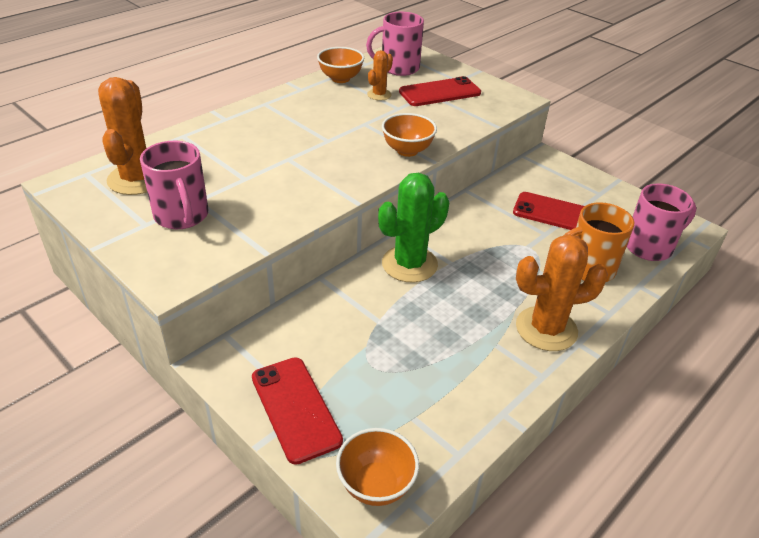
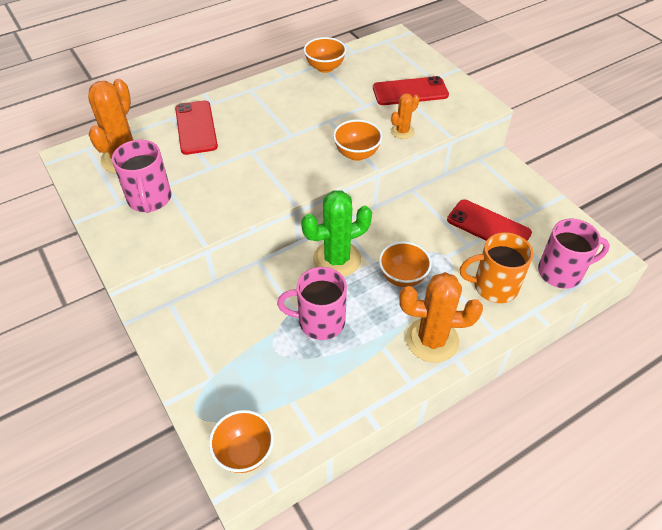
camera: 15 degrees right, 10 degrees up
(295, 408) = (204, 377): red phone -> red phone (196, 127)
(379, 95) = (353, 89): orange cactus -> orange cactus (402, 131)
(398, 68) = (382, 59): pink mug -> pink mug (320, 321)
(489, 272) = (402, 277): none -> orange bowl

